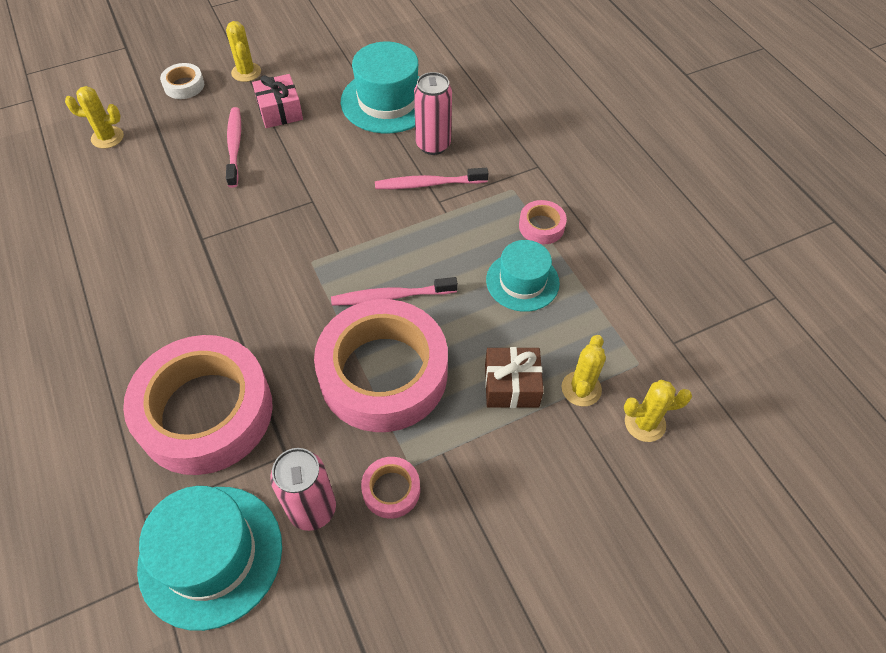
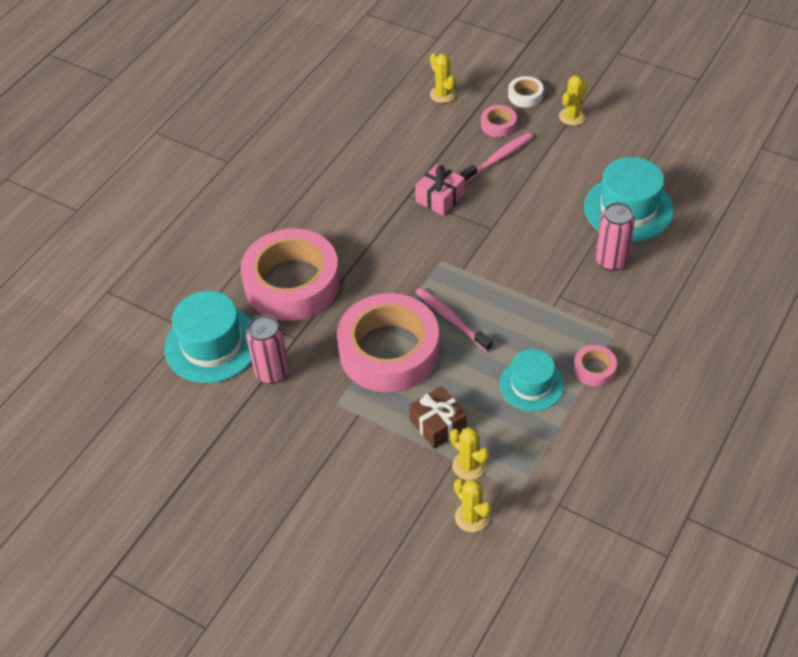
camera: 60 degrees right, 5 degrees down
(280, 111) = (554, 158): pink gift -> pink gift (440, 198)
(391, 490) = (313, 403): pink tape -> pink tape (498, 125)
(428, 184) = (569, 281): pink toothbrush -> none
(581, 389) = (469, 466): yellow cactus -> yellow cactus turned 60 degrees clockwise

